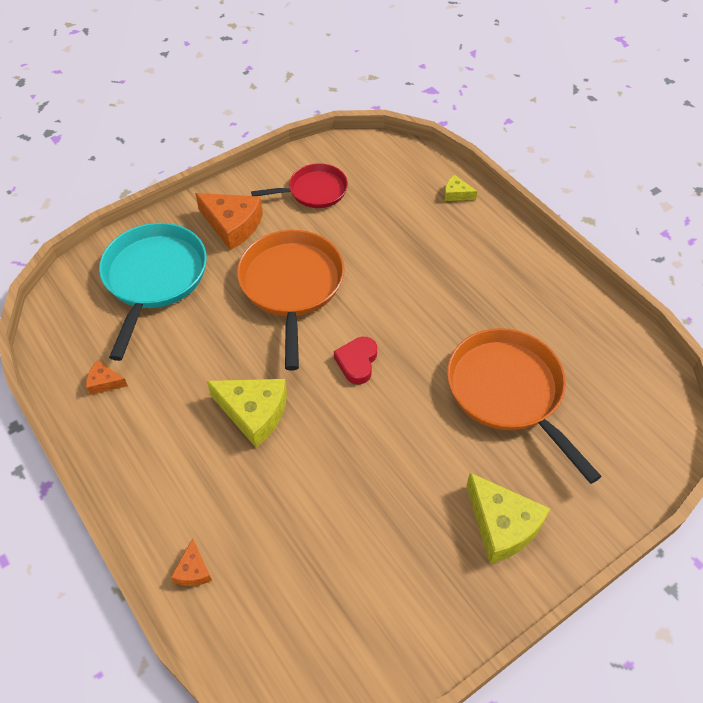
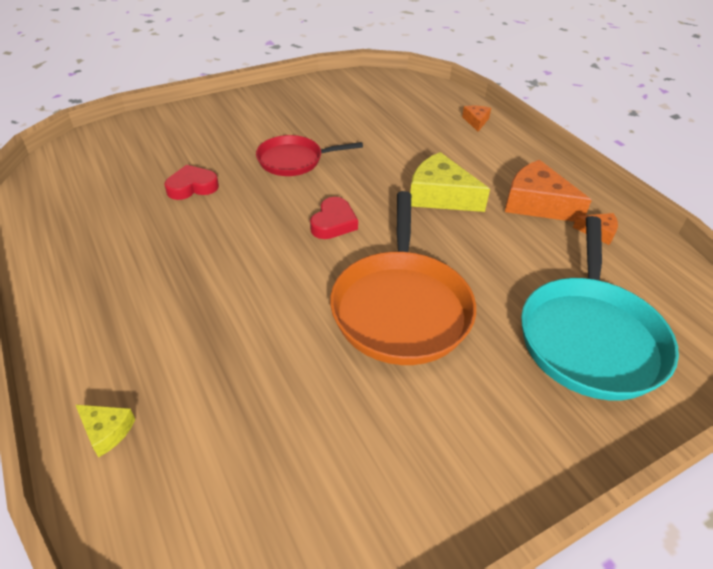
camera: 175 degrees left, 10 degrees down
(232, 225) = (494, 411): orange cheese -> orange cheese (536, 203)
(314, 191) = (355, 469): red pan -> red pan (294, 160)
(502, 525) = (247, 119): yellow cheese -> none
(508, 392) = (192, 187): orange pan -> red heart

